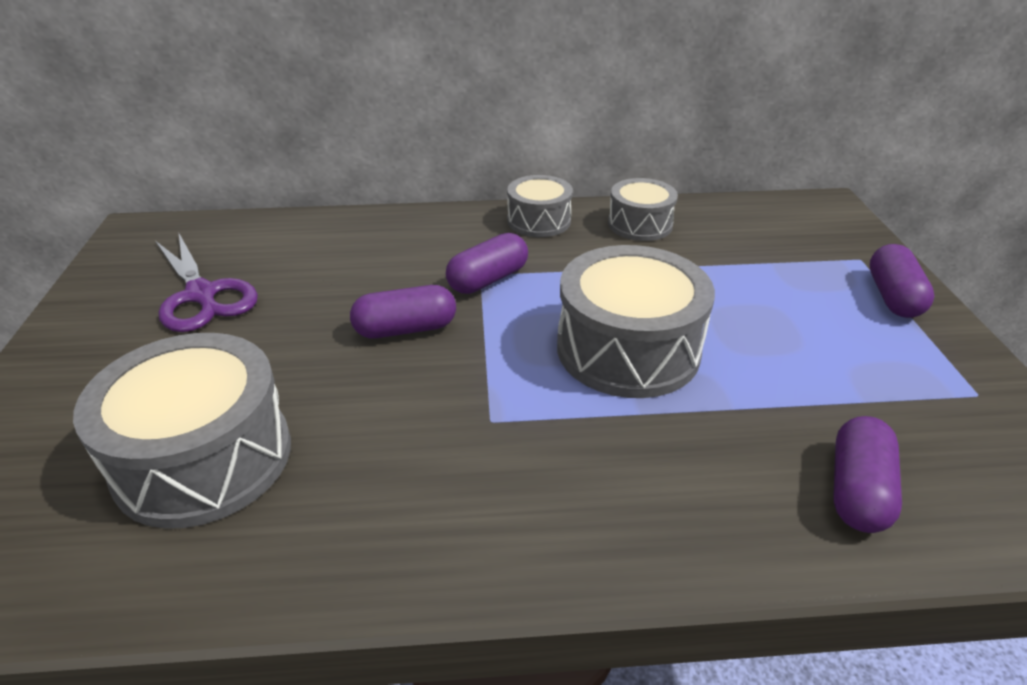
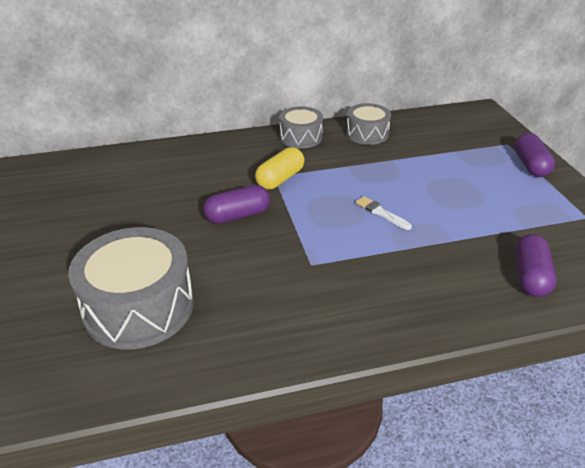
camera: 10 degrees left, 0 degrees up
(202, 295) = (89, 208): purple scissors -> none
(488, 279) = (280, 179): purple capsule -> yellow capsule
(628, 349) = (381, 213): grey drum -> white brush

